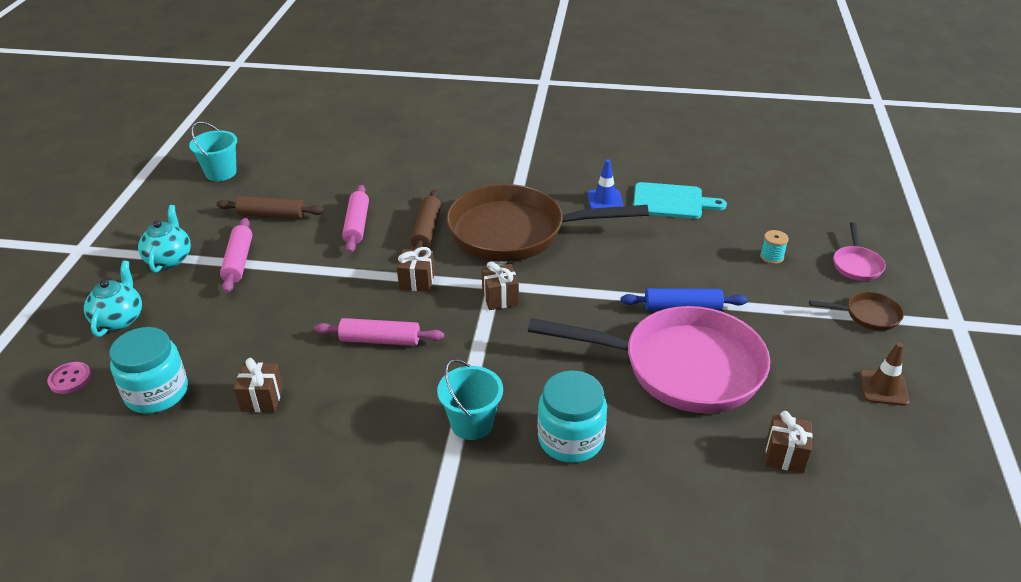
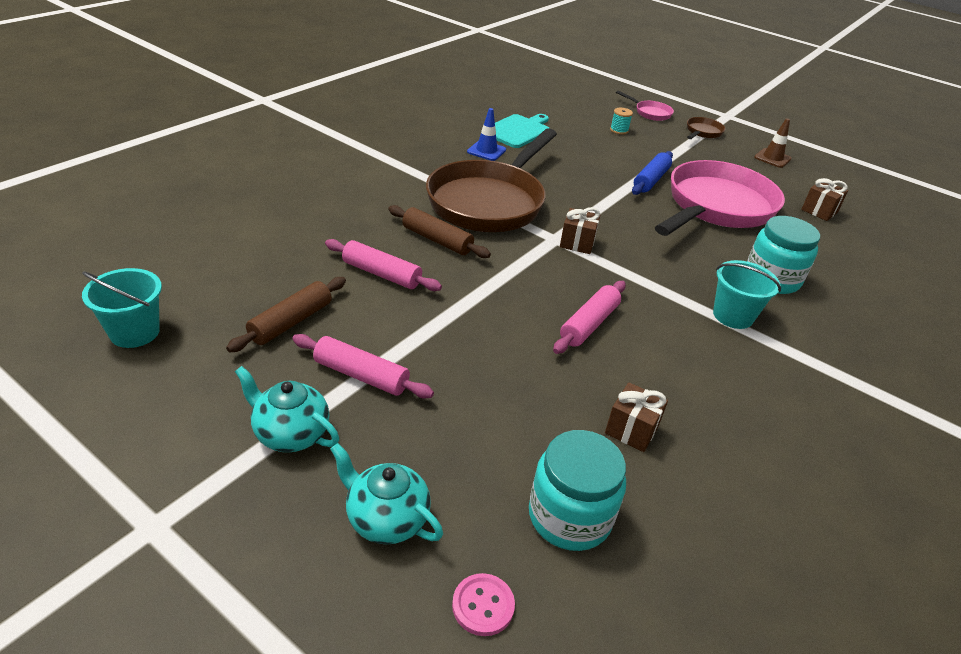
camera: 65 degrees left, 0 degrees up
(417, 281) = (515, 273): brown gift -> none

